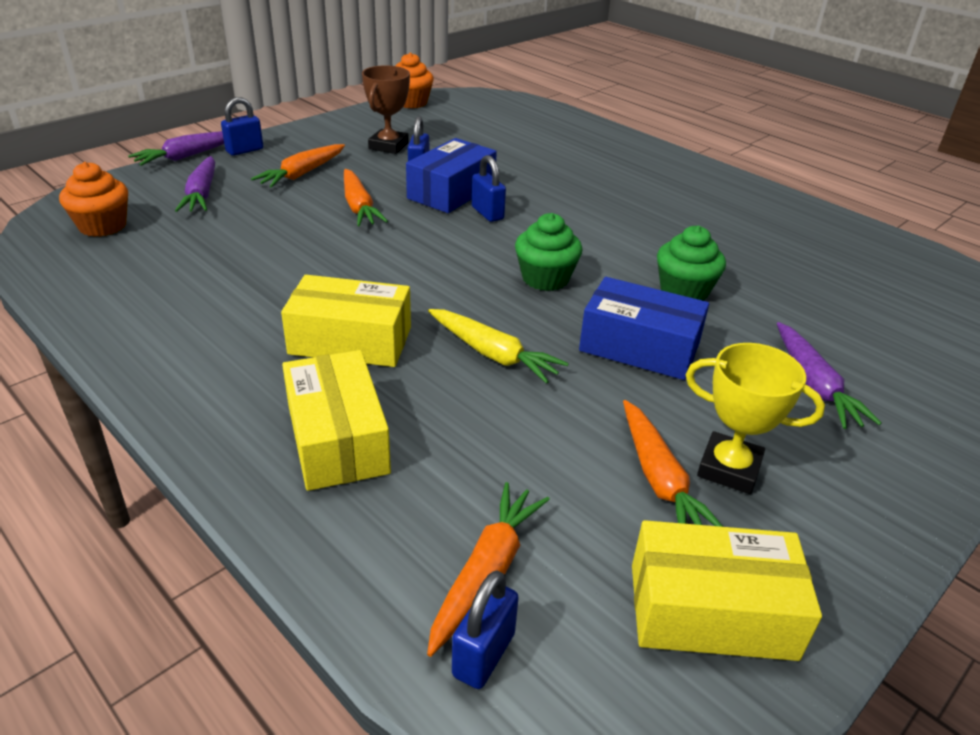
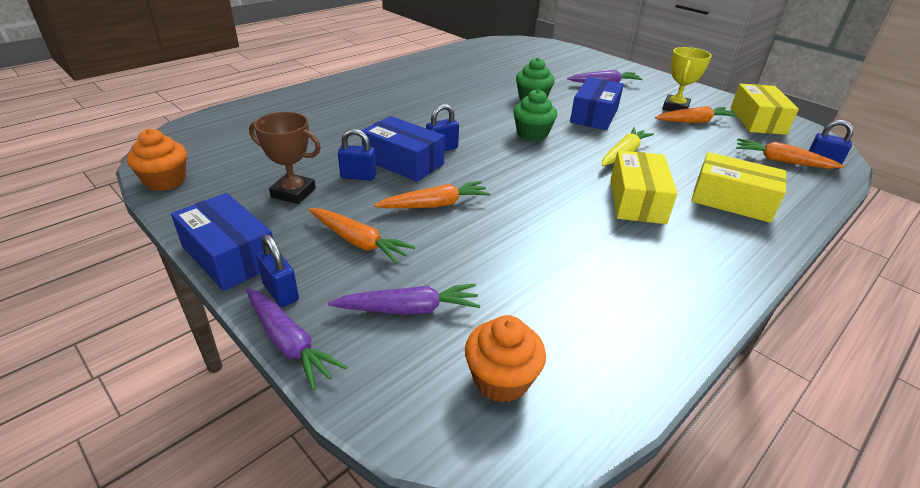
camera: 90 degrees left, 0 degrees up
(297, 132) = (230, 256): none -> blue box
(337, 439) = (732, 201): yellow box -> yellow box turned 45 degrees clockwise

